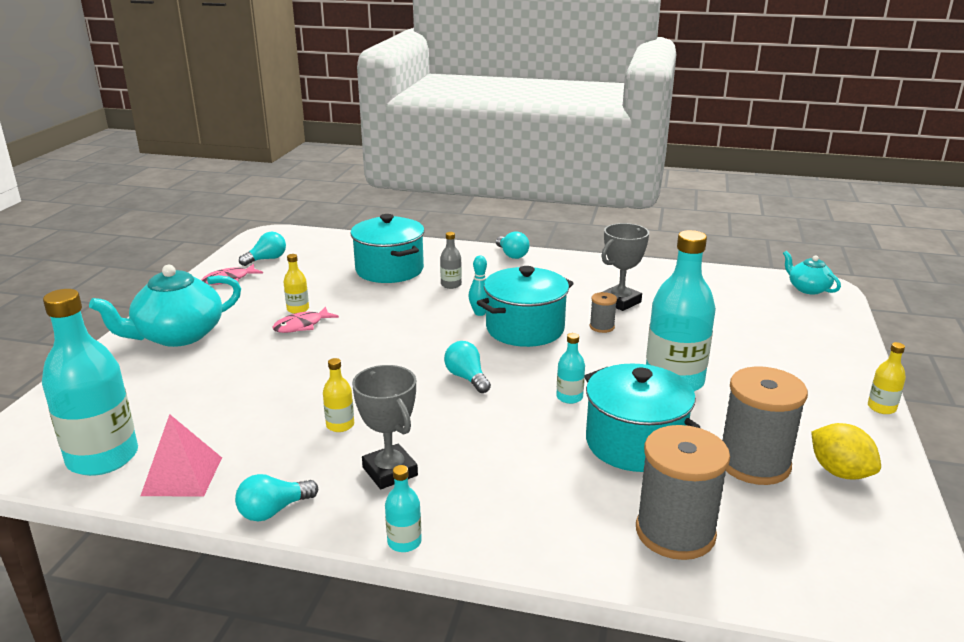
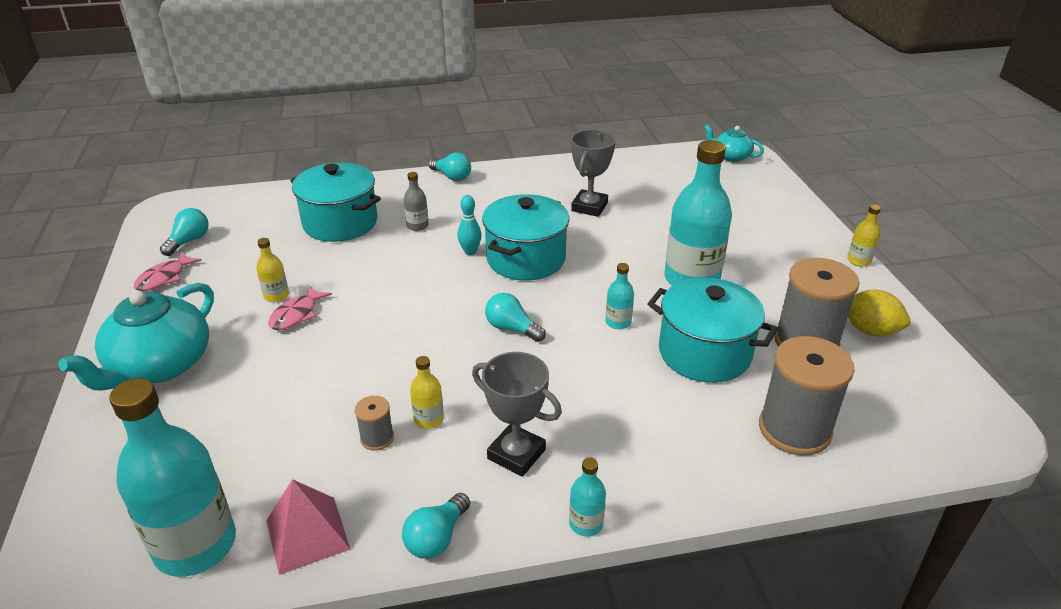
camera: 25 degrees left, 10 degrees up
(602, 327) = (592, 238): grey spool -> grey spool (377, 438)

